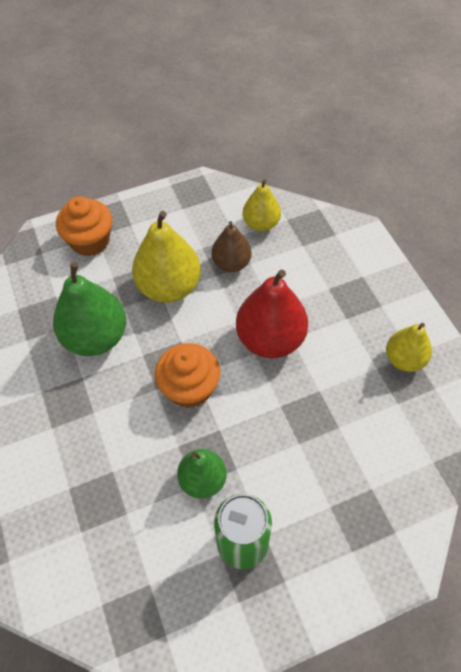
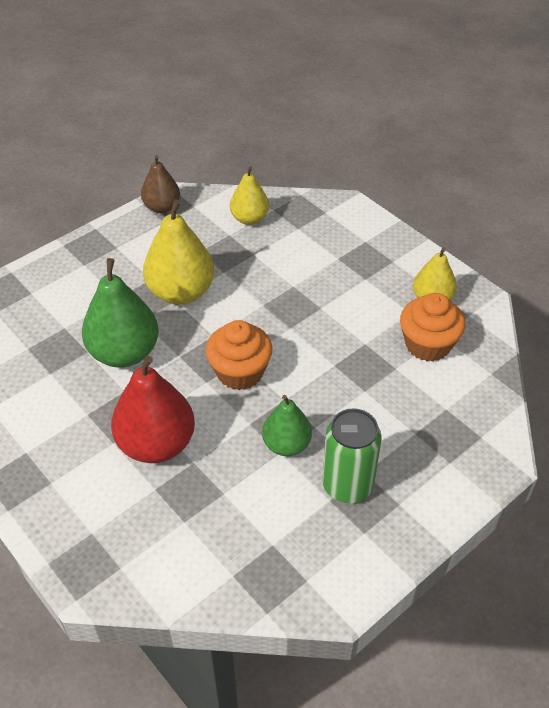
camera: 20 degrees left, 10 degrees down
(90, 241) = (79, 271): orange cupcake -> orange cupcake (427, 344)
(231, 263) = (235, 258): brown pear -> brown pear (162, 207)
(270, 339) = (301, 313): red pear -> red pear (156, 444)

